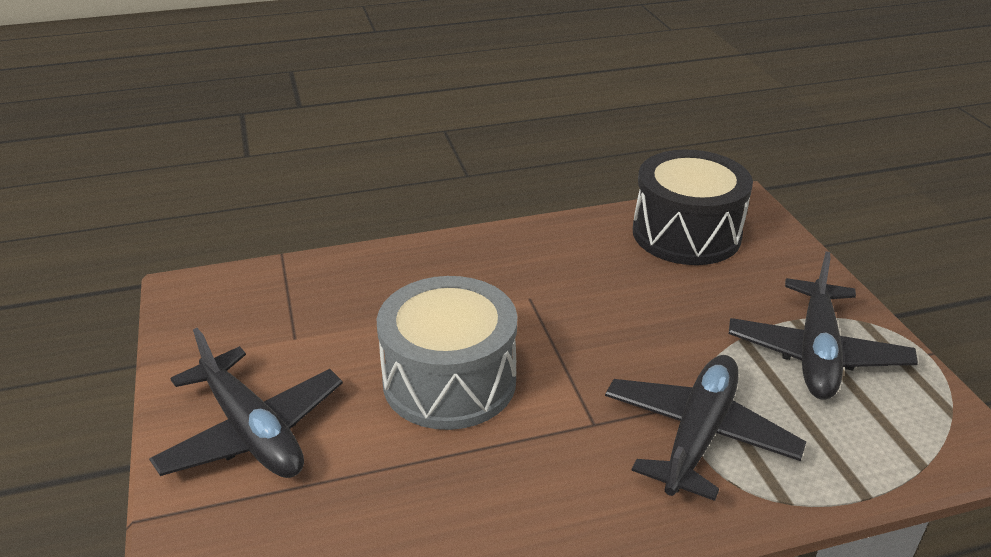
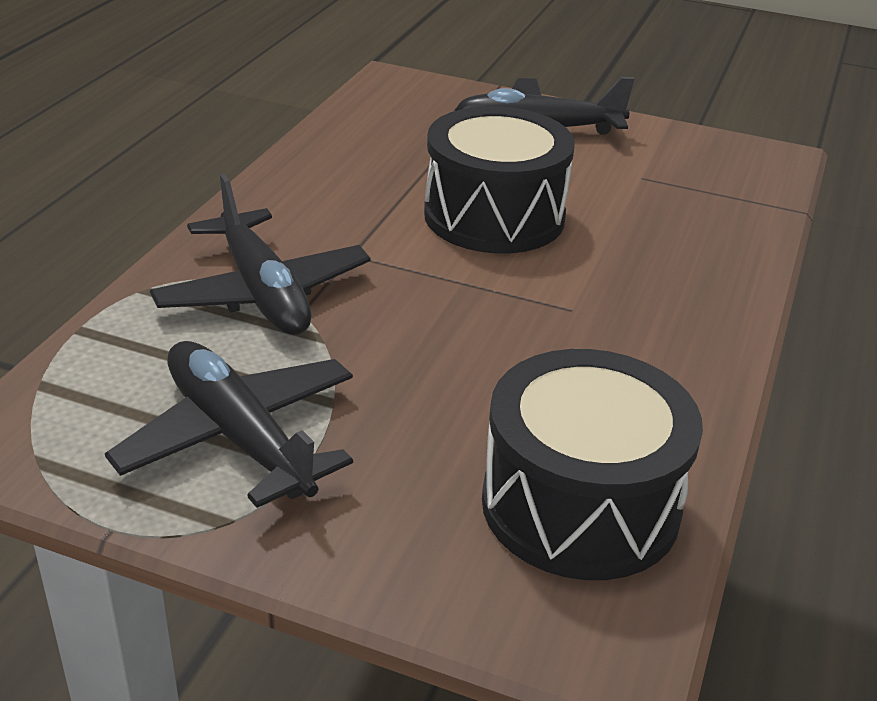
camera: 125 degrees right, 0 degrees up
(449, 381) = (494, 216): grey drum -> black drum

